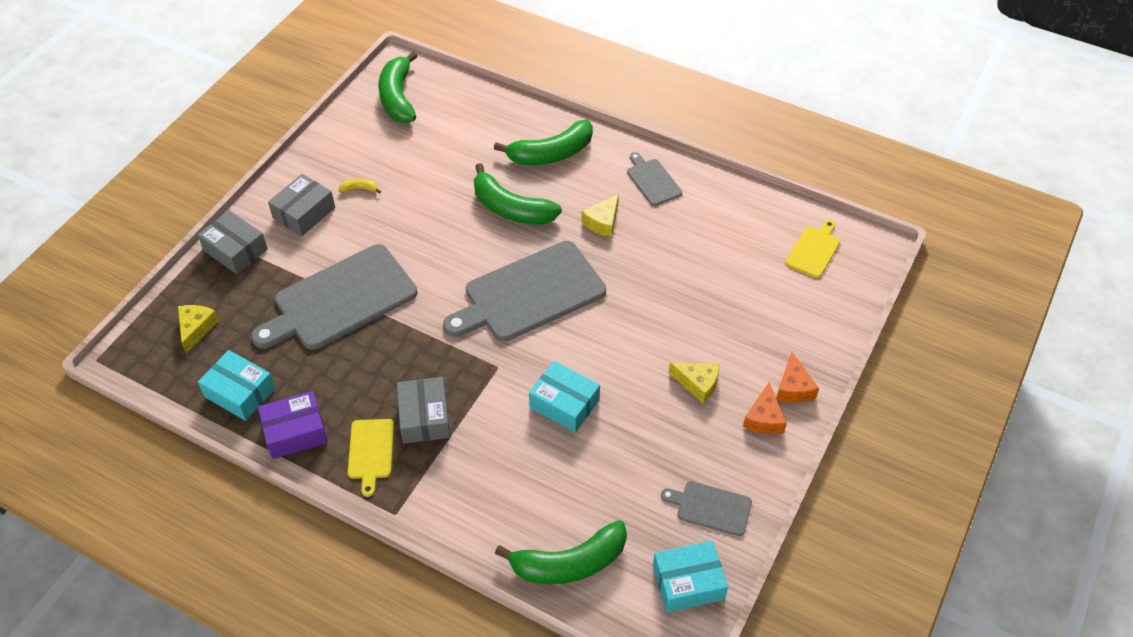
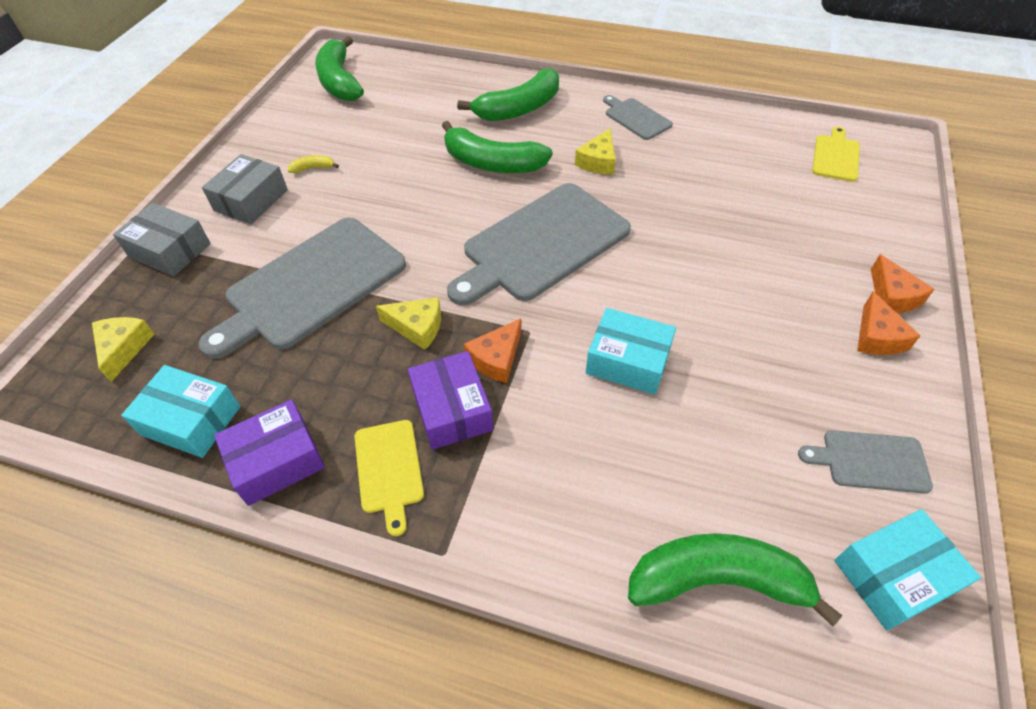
camera: 10 degrees left, 0 degrees up
(424, 417) = (452, 409): grey box -> purple box
(467, 384) = (496, 358): none -> orange cheese
(569, 563) = (717, 580): green banana -> green banana turned 150 degrees counterclockwise
(697, 383) = (779, 310): yellow cheese -> yellow cheese (417, 327)

